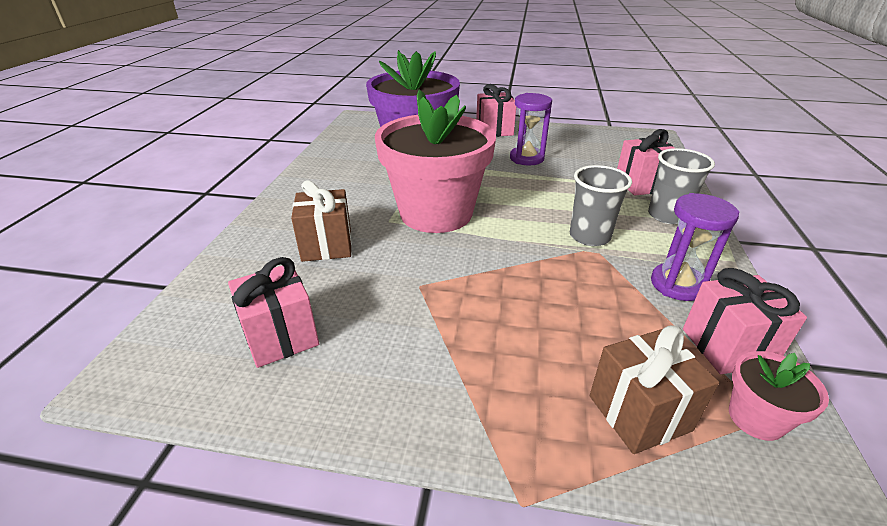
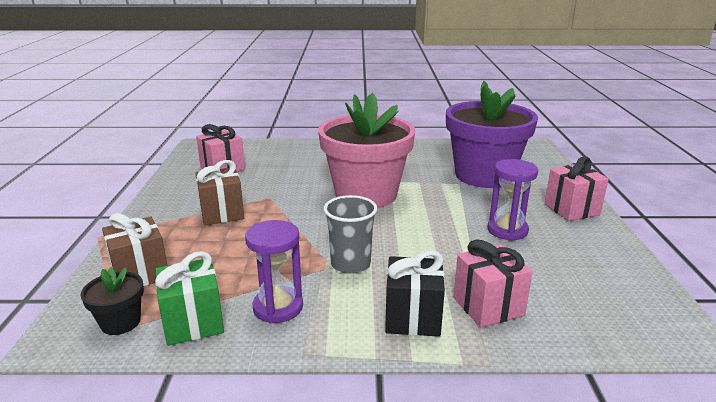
camera: 80 degrees right, 10 degrees down
(327, 245) = (310, 166): brown gift -> brown gift (222, 213)
(667, 216) = (412, 318): grey cup -> black gift
(727, 347) = (193, 323): pink gift -> green gift
(756, 418) = (120, 322): pink flower pot -> black flower pot

